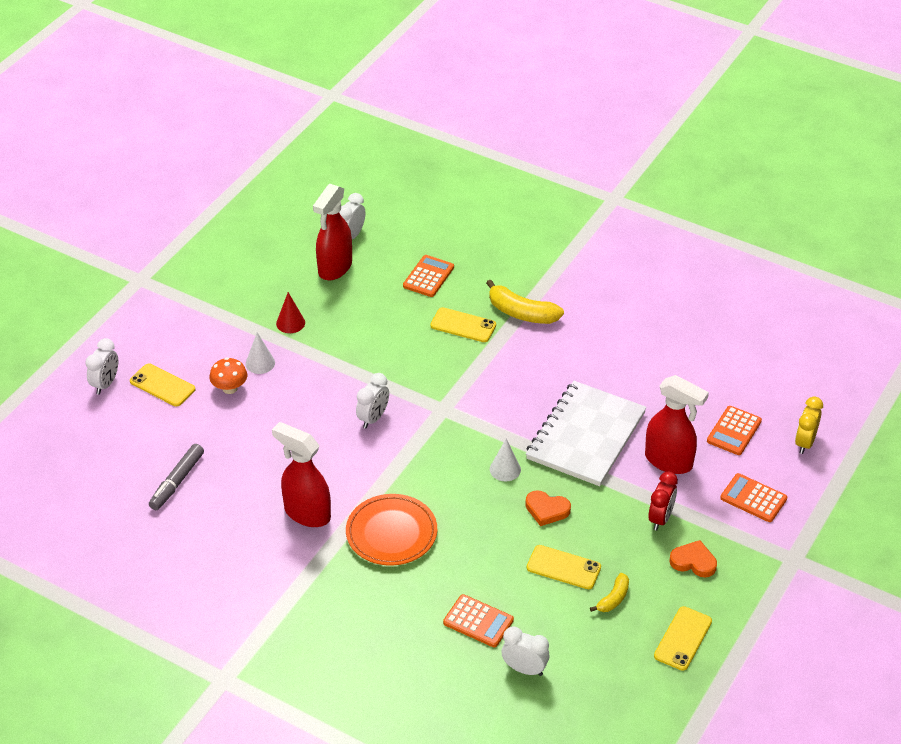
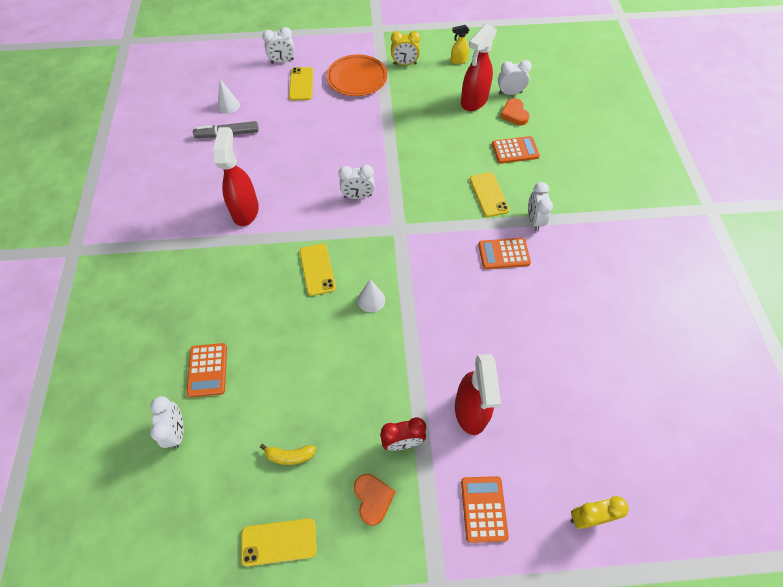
camera: 55 degrees right, 15 degrees up
(223, 288) = (405, 64): none -> yellow clock
(230, 388) = (324, 113): orange mushroom -> none
(260, 363) = (358, 114): white cone -> white cone (228, 105)
(264, 246) = (458, 61): none -> yellow spray bottle
(290, 323) = (405, 109): red cone -> none
(334, 268) = (474, 101): red spray bottle -> red spray bottle turned 45 degrees counterclockwise
(391, 533) = (259, 267): orange plate -> orange plate (357, 78)
(521, 313) = (534, 220): yellow banana -> white clock
(546, 510) = (351, 351): orange heart -> orange heart (514, 114)
(563, 567) = (299, 398): yellow phone -> yellow phone (317, 269)
(586, 436) = (448, 334): white notebook -> none
(734, 431) = (548, 444): orange calculator -> orange calculator (504, 254)

